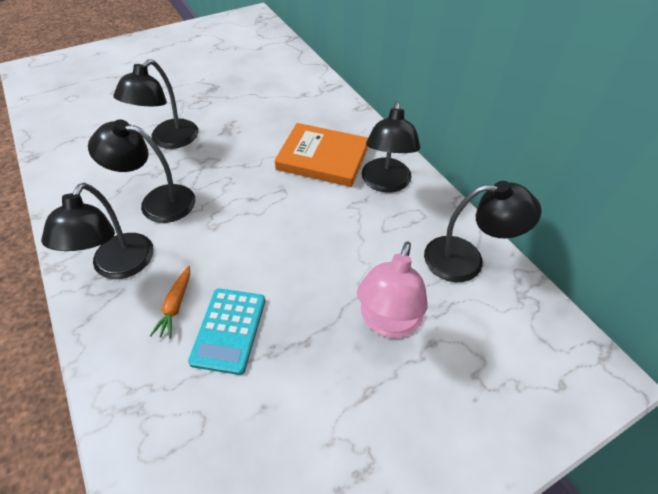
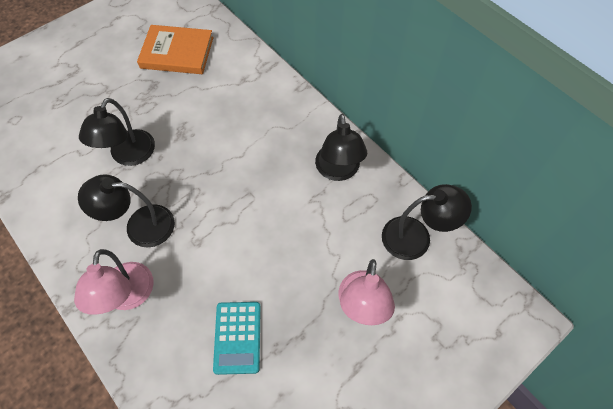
camera: 10 degrees left, 10 degrees up
(118, 266) = (127, 297): black lamp -> pink lamp
(175, 305) = (187, 324): orange carrot -> none
(322, 158) = (277, 152): orange book -> orange book (177, 52)

